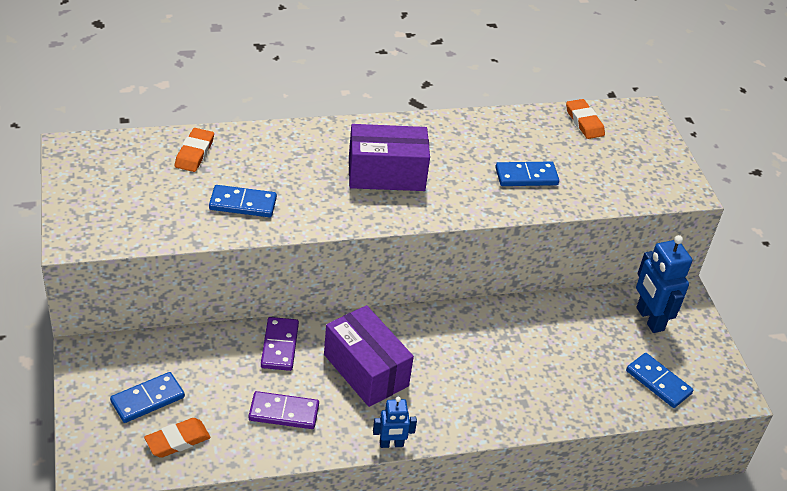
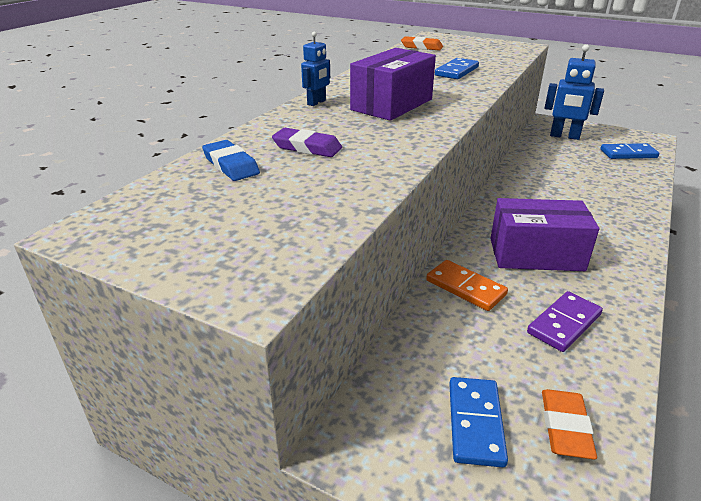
camera: 45 degrees left, 10 degrees down
(194, 153) = (231, 165): orange eraser -> blue eraser
(243, 204) = (345, 167): blue domino -> none
(255, 171) = (307, 147): none -> purple eraser
(279, 346) = (465, 288): purple domino -> orange domino
(391, 444) = (643, 278): blue robot -> blue robot (316, 102)

